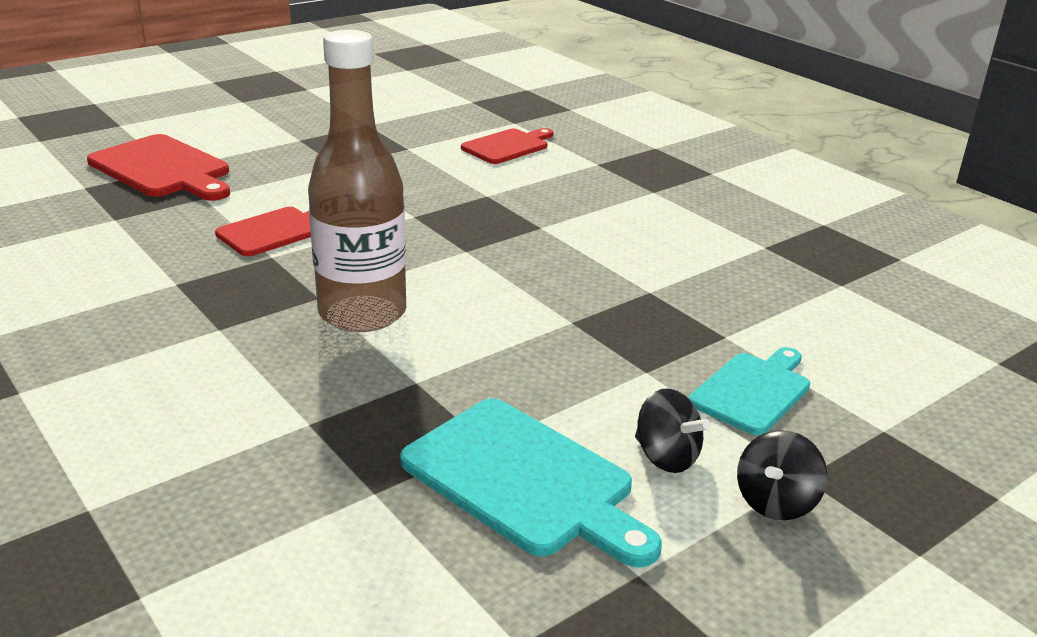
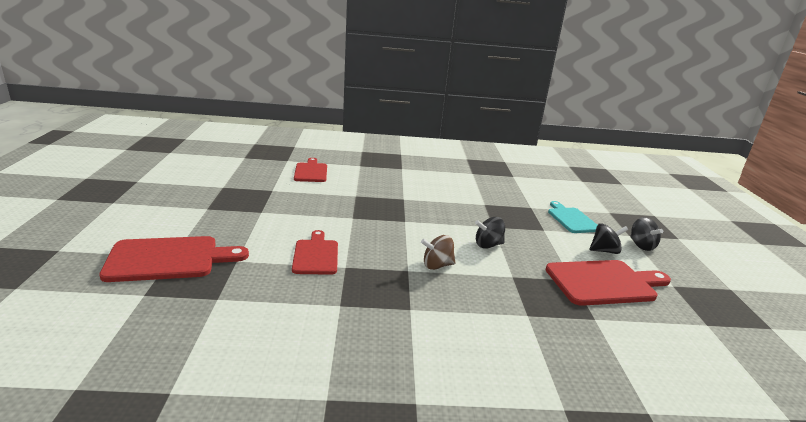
camera: 55 degrees left, 5 degrees down
(362, 313) = (437, 265): brown bottle -> brown spinning top
(493, 334) = (488, 245): none -> black spinning top
(524, 480) = (604, 283): turquoise cutting board -> red cutting board

